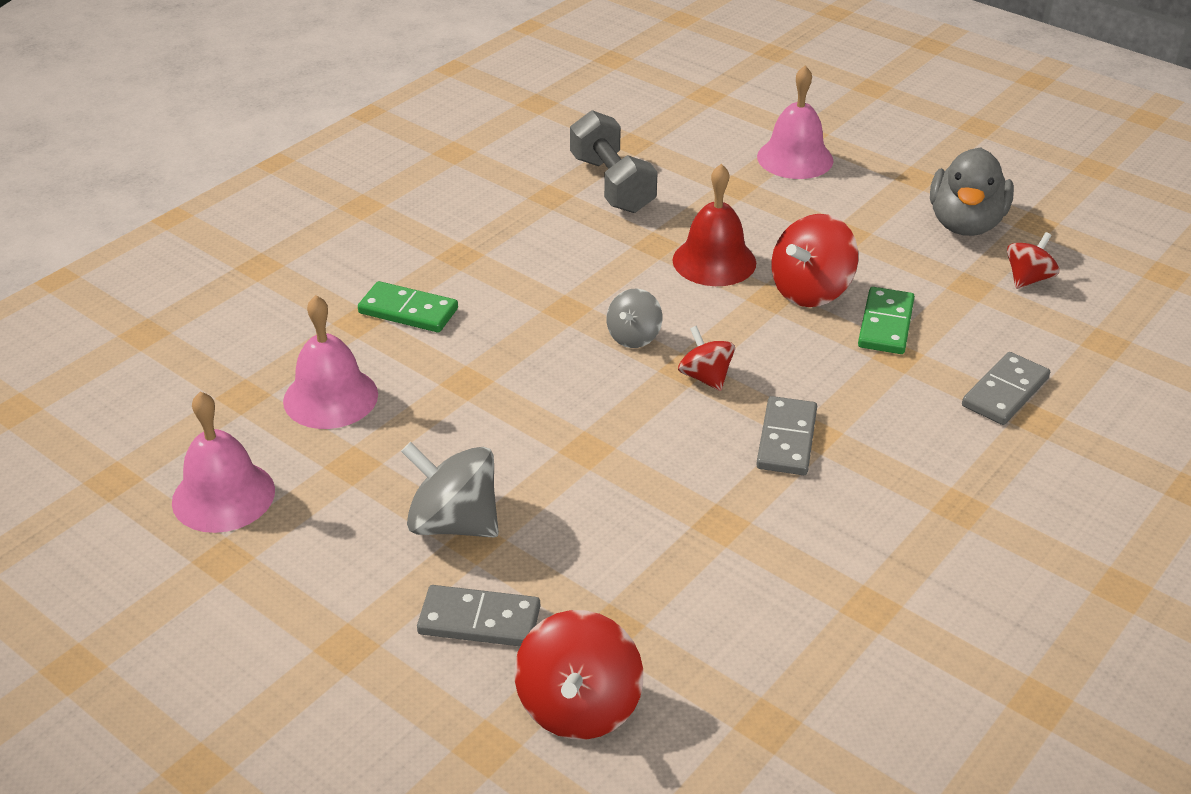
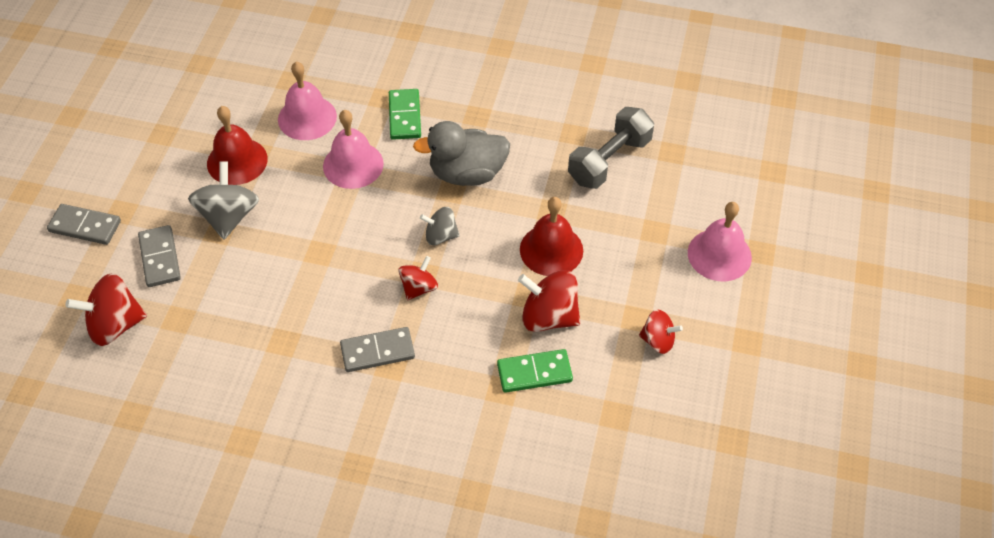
camera: 65 degrees right, 15 degrees up
(223, 496) = (207, 112): pink bell -> pink bell (353, 165)
(352, 488) = (237, 161): none -> red bell
(965, 224) = (699, 391): grey duck -> grey duck (467, 173)
(1005, 392) = (493, 467): grey domino -> grey domino (85, 226)
(1028, 279) = (648, 451): red spinning top -> red spinning top (658, 340)

